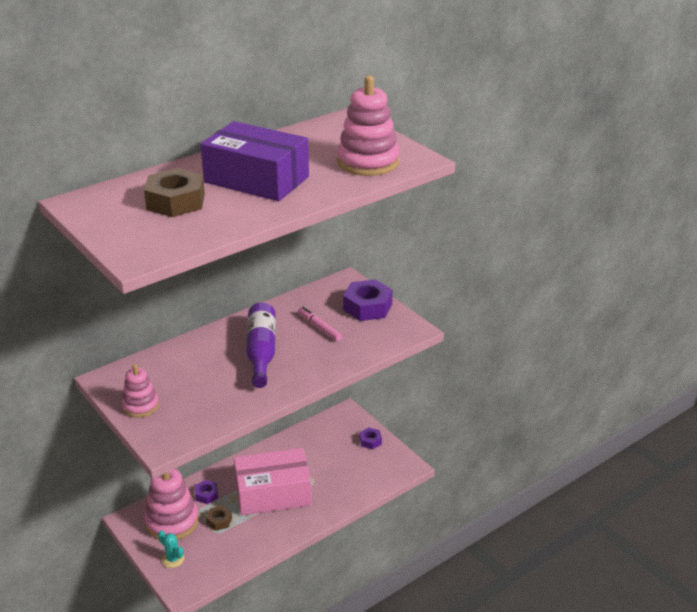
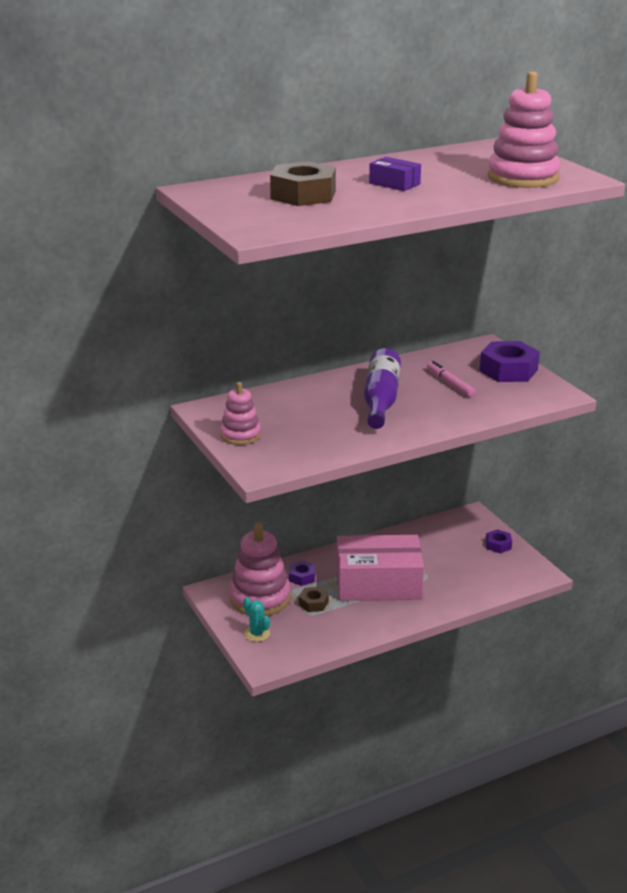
camera: 10 degrees right, 5 degrees down
(256, 179) = (394, 184): purple box -> purple box, size x0.43

